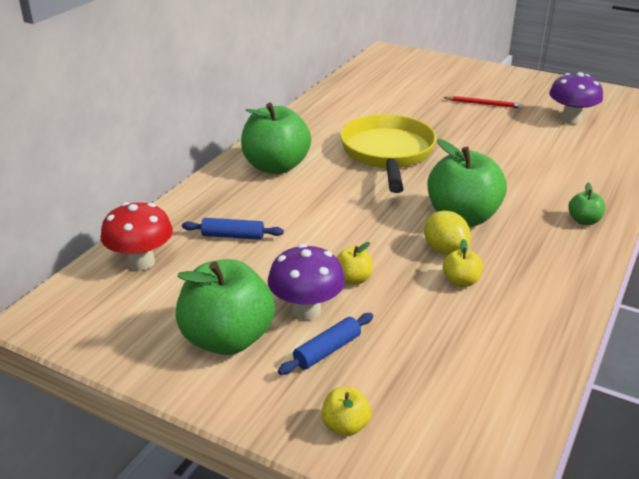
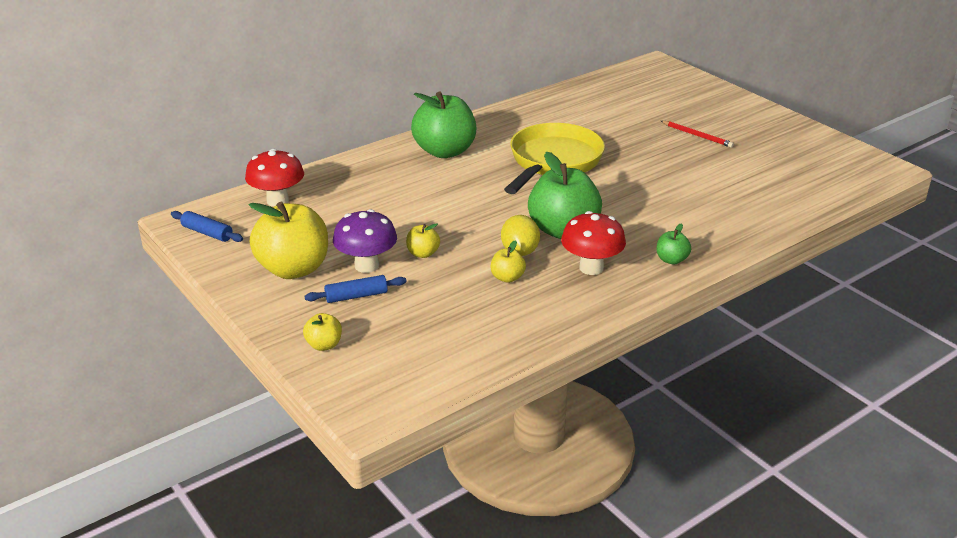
camera: 25 degrees right, 0 degrees up
(227, 339) = (293, 269): green apple -> yellow apple
(233, 236) = (360, 198): blue rolling pin -> blue rolling pin (207, 233)
(525, 248) = (591, 268): none -> red mushroom
(571, 120) = (771, 169): purple mushroom -> none

